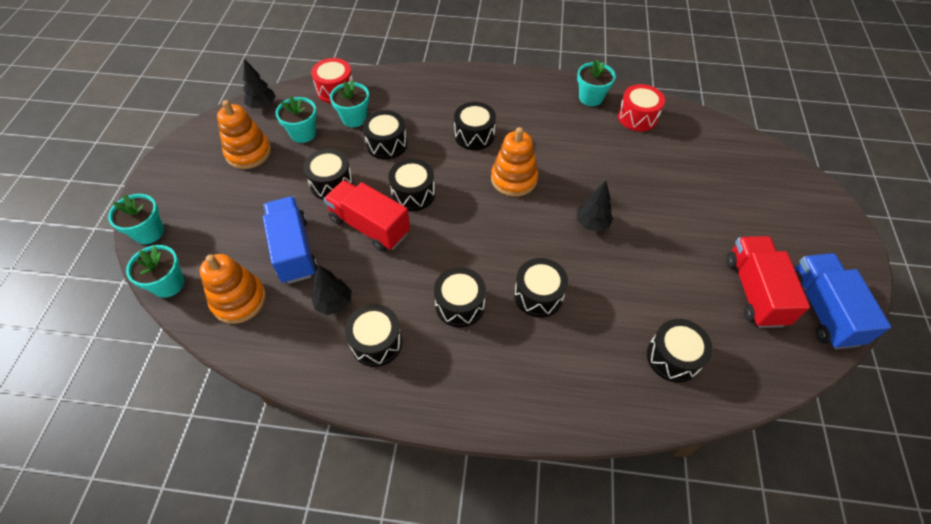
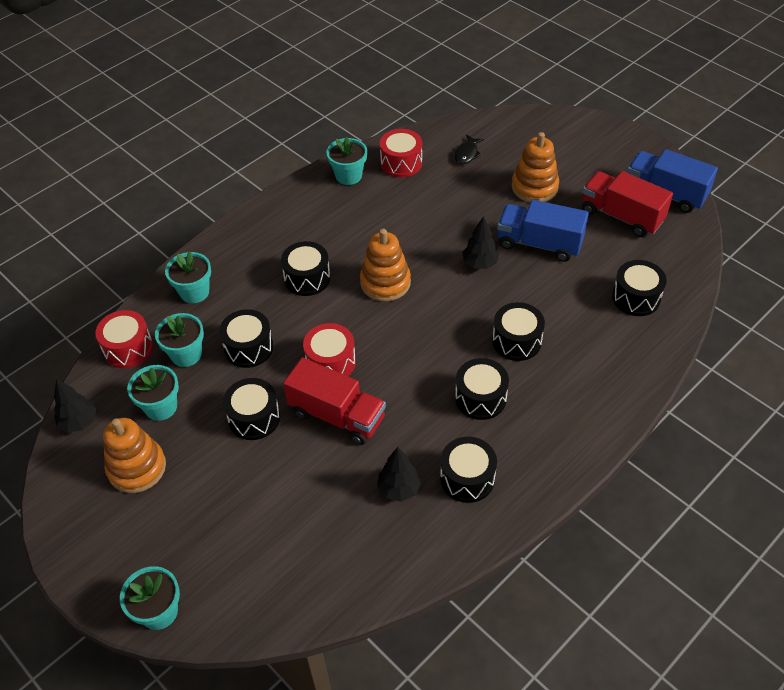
camera: 50 degrees left, 5 degrees down
(168, 284) = (249, 621): turquoise flower pot -> turquoise flower pot (194, 292)
(239, 300) = (327, 565): orange stacking toy -> orange stacking toy (534, 187)
(294, 250) = (308, 490): blue truck -> blue truck (539, 244)
(370, 226) = (337, 415): red truck -> red truck turned 135 degrees counterclockwise
(413, 194) = (331, 362): black drum -> red drum
(694, 148) = (467, 154): none -> black fish

